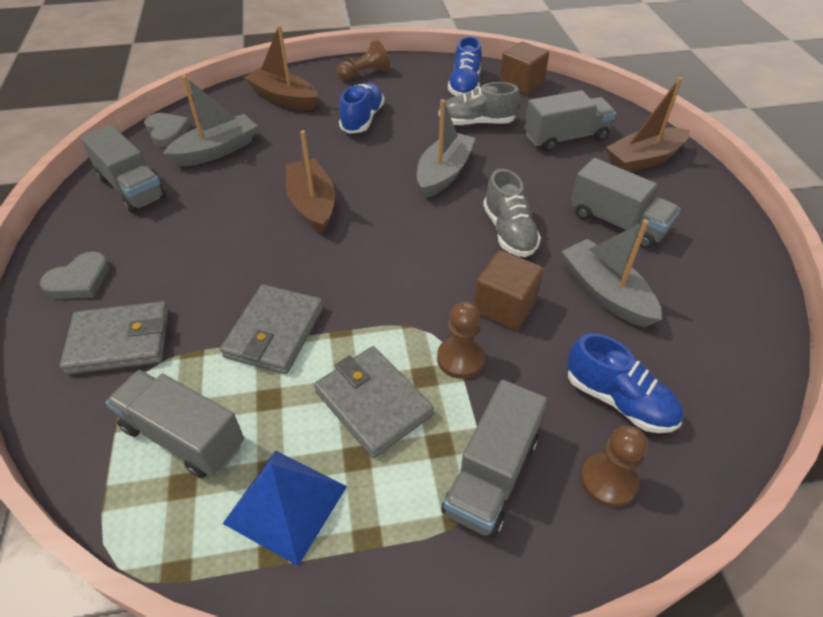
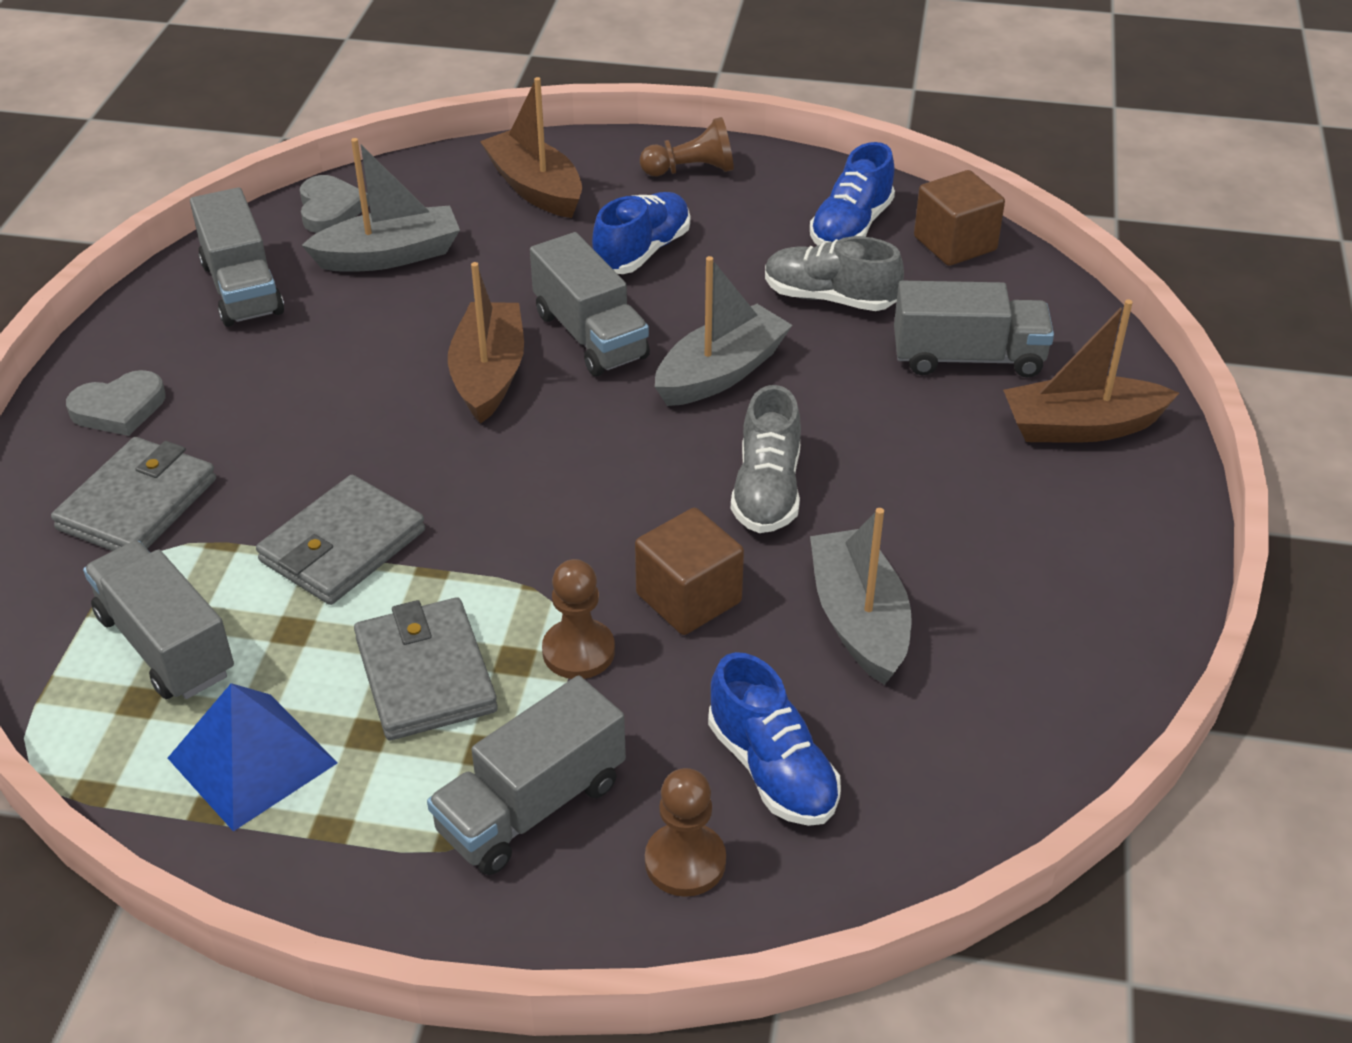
camera: 20 degrees right, 5 degrees down
(120, 341) = (138, 504): grey wallet -> grey wallet turned 75 degrees counterclockwise
(617, 222) = (956, 519): grey truck -> grey truck (590, 335)

